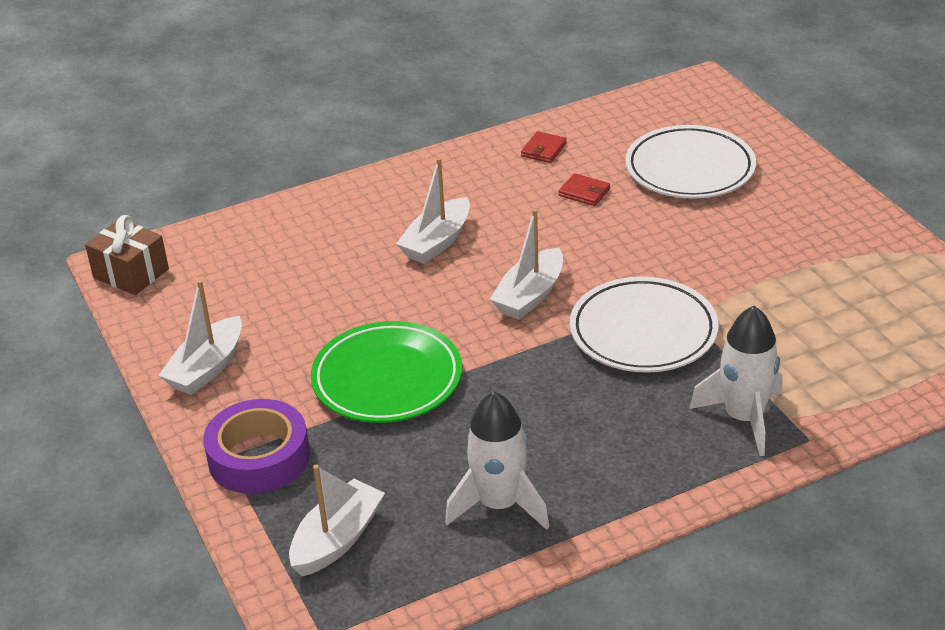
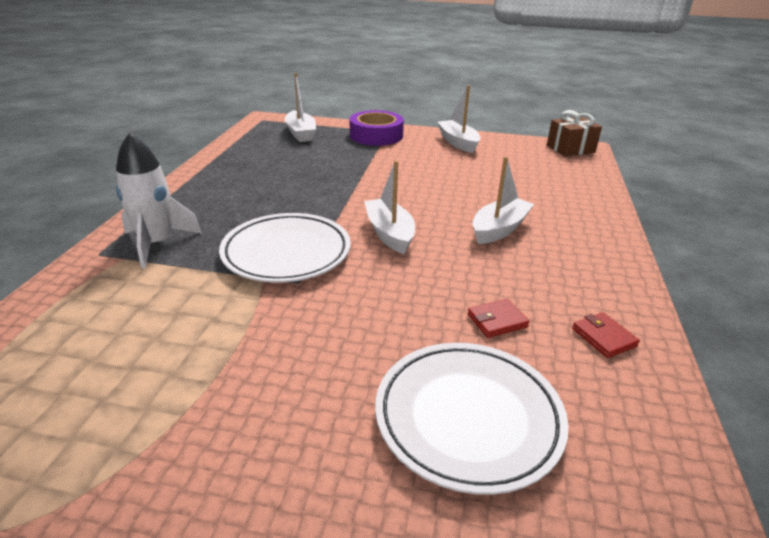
camera: 125 degrees right, 5 degrees down
(387, 379) = (382, 171): green plate -> none
(437, 242) = (499, 229): white boat -> white boat turned 60 degrees clockwise
(499, 504) = (252, 163): white rocket -> none

